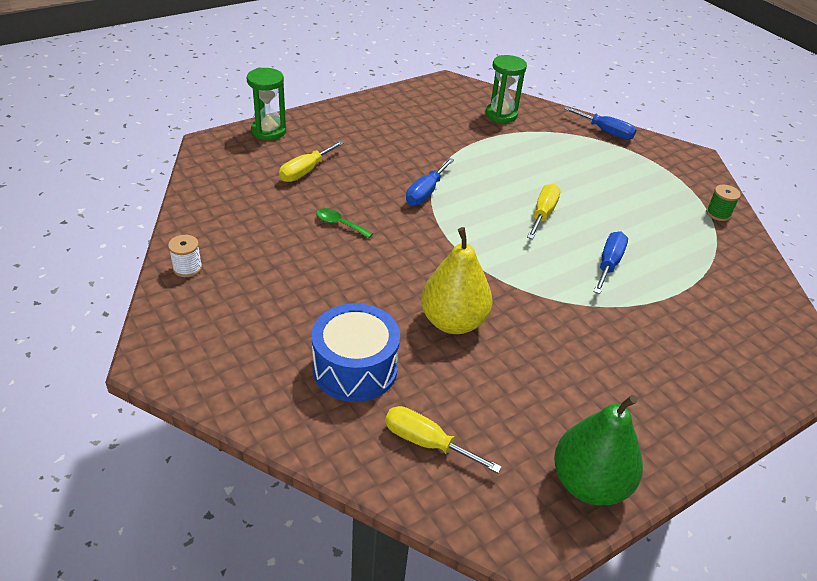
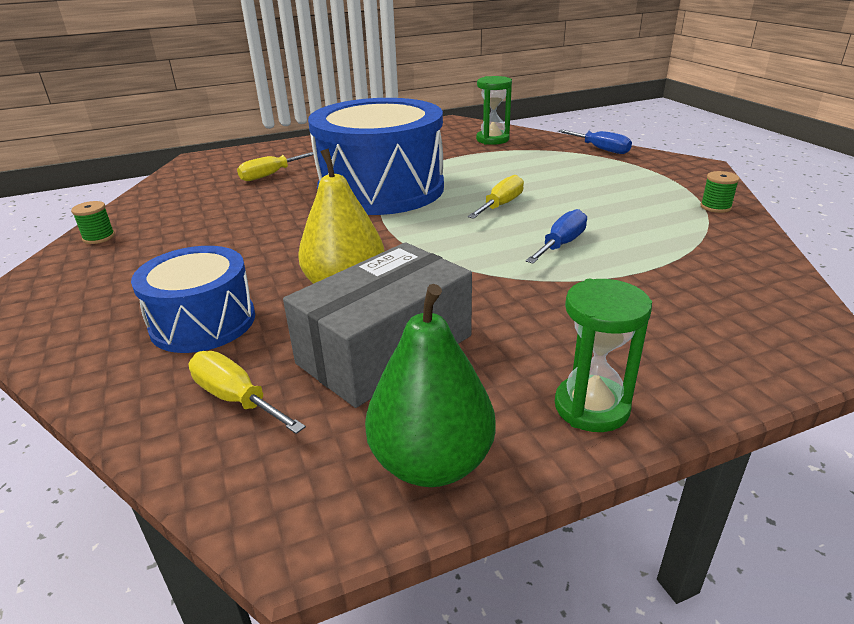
camera: 15 degrees right, 10 degrees down
(187, 268) = (99, 237): white spool -> green spool
(269, 131) = (256, 151): green hourglass -> green hourglass (591, 407)
(339, 224) = (275, 210): green spoon -> none
(426, 192) = (381, 189): blue screwdriver -> blue drum
(515, 387) = (385, 349): none -> grey box

